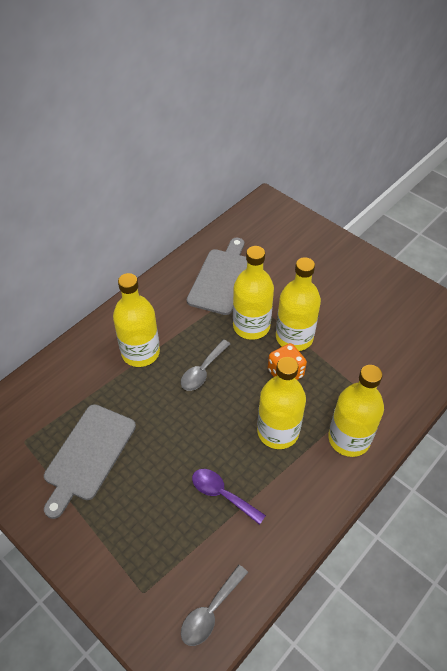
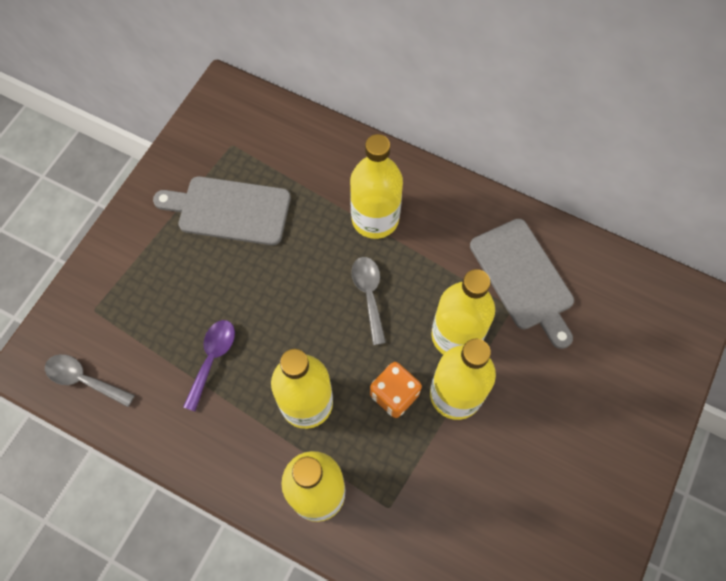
camera: 75 degrees right, 15 degrees up
(203, 371) = (369, 295): grey spoon -> grey spoon turned 60 degrees clockwise
(221, 278) = (524, 278): grey cutting board -> grey cutting board turned 60 degrees clockwise

